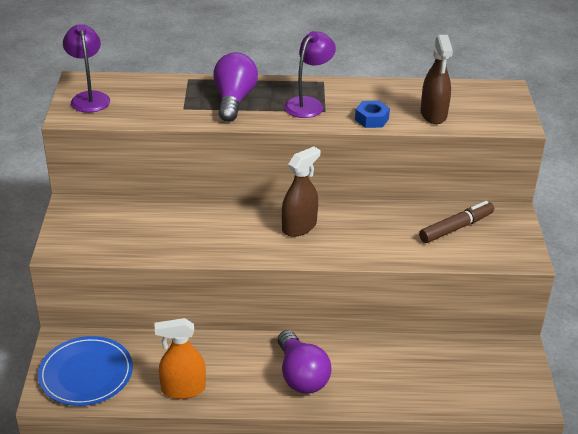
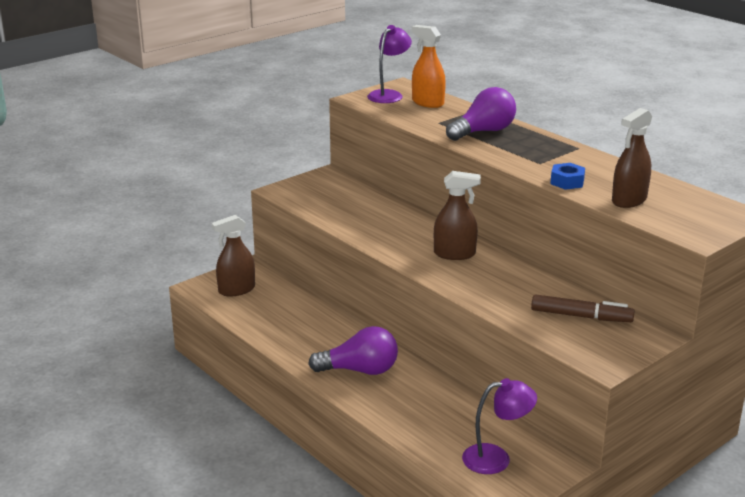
camera: 50 degrees right, 10 degrees down
(86, 374) = (236, 290): blue plate -> brown spray bottle
(183, 389) = (275, 330): orange spray bottle -> orange spray bottle (427, 103)
(301, 375) = (360, 370): purple light bulb -> purple light bulb turned 120 degrees counterclockwise
(308, 104) = (536, 154): purple lamp -> purple lamp (496, 458)

